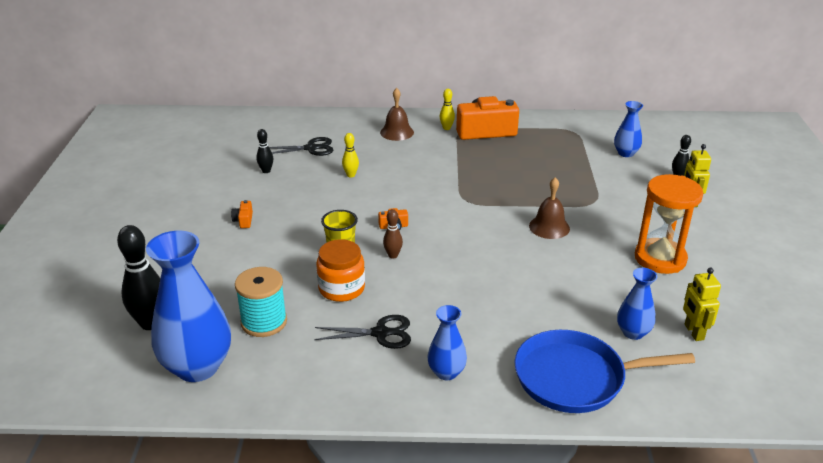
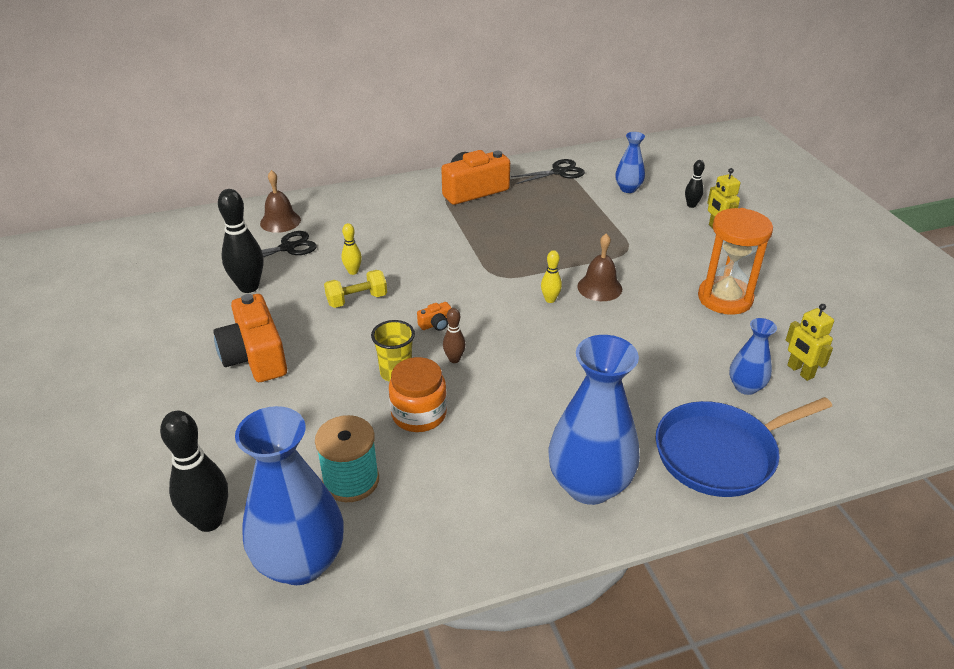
camera: 20 degrees left, 5 degrees up
(243, 220) = (255, 356): orange camera -> orange camera, size x2.44
(266, 171) = (249, 287): black bowling pin -> black bowling pin, size x1.92
(342, 196) = (357, 300): none -> yellow dumbbell
(380, 333) = (492, 458): black scissors -> black scissors (559, 172)
(397, 132) = (377, 209): brown bell -> brown bell (280, 221)
(446, 128) = (429, 194): yellow bowling pin -> yellow bowling pin (550, 300)
(446, 372) = (589, 485): blue vase -> blue vase, size x1.95

